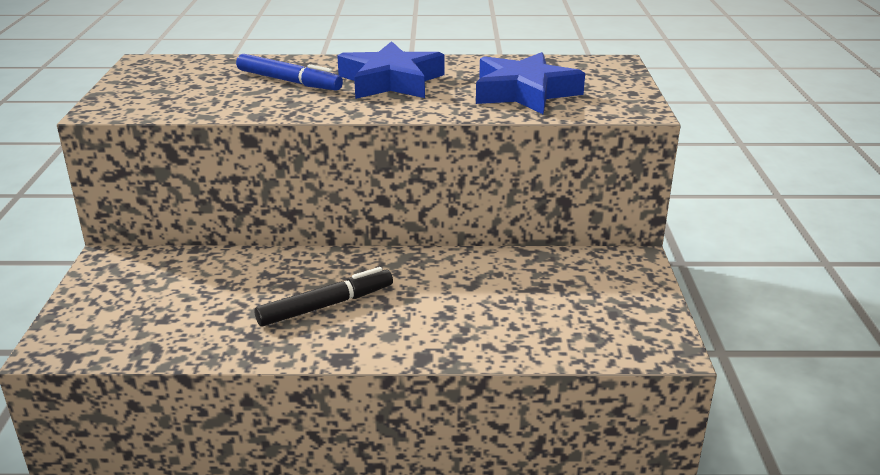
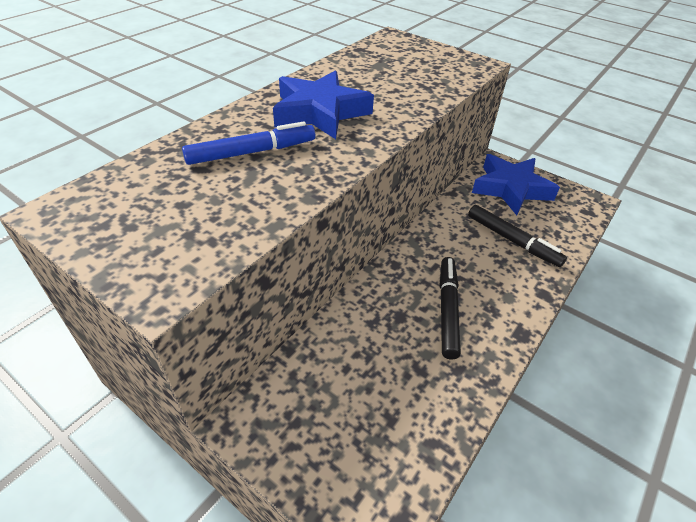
camera: 55 degrees left, 15 degrees up
(491, 312) = (512, 241): none -> black marker
(524, 92) = (408, 79): blue star -> blue star (511, 188)

